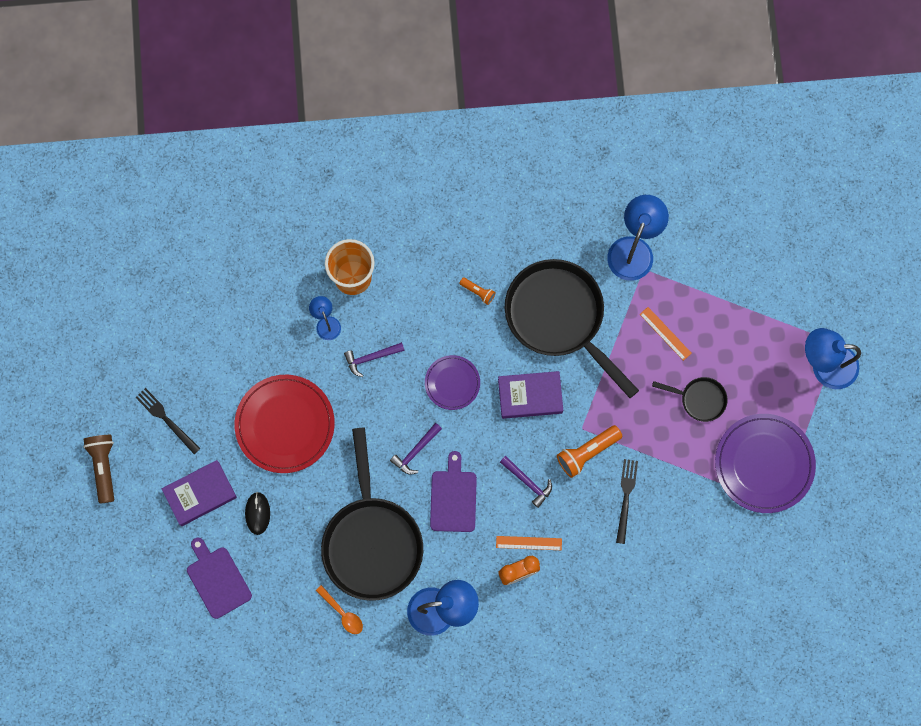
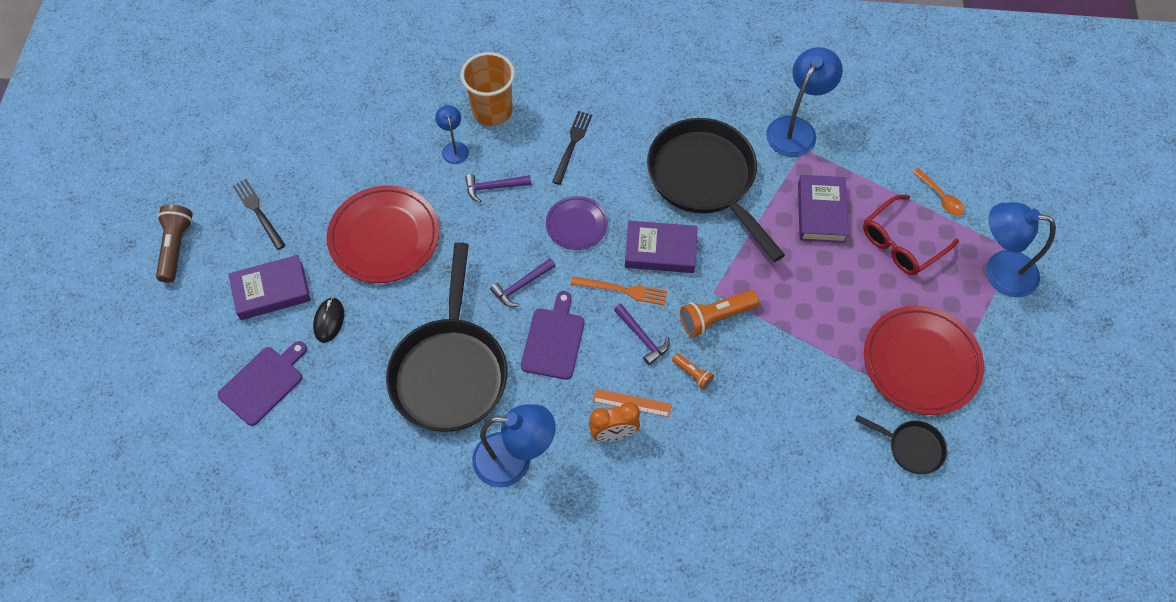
camera: 10 degrees right, 15 degrees down
(217, 580) = (263, 383): purple cutting board -> purple cutting board turned 60 degrees clockwise
(342, 613) = (397, 444): orange spoon -> orange spoon (940, 197)
(478, 292) = (622, 143): orange flashlight -> orange flashlight (693, 374)
(503, 440) = (622, 290): none -> orange fork
(626, 497) = (754, 372): black fork -> black fork (572, 145)
(665, 333) = (821, 212): orange ruler -> purple book
(699, 399) = (852, 283): black pan -> black pan (911, 447)
(739, 352) = (902, 243): none -> red glasses
(764, 464) = (921, 362): purple plate -> red plate

